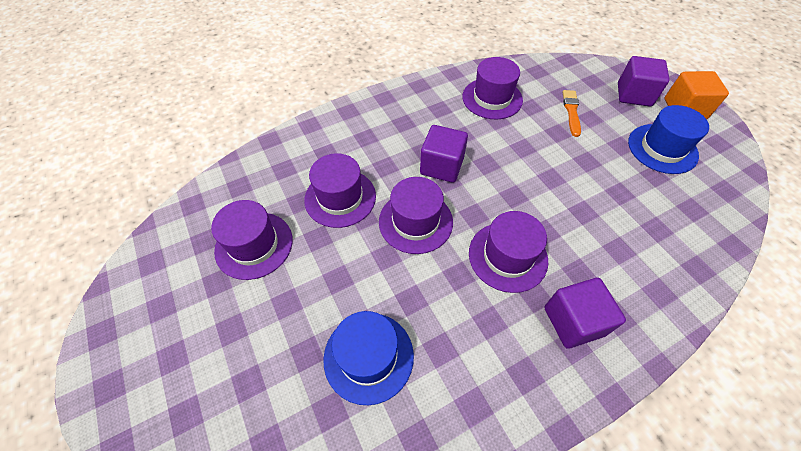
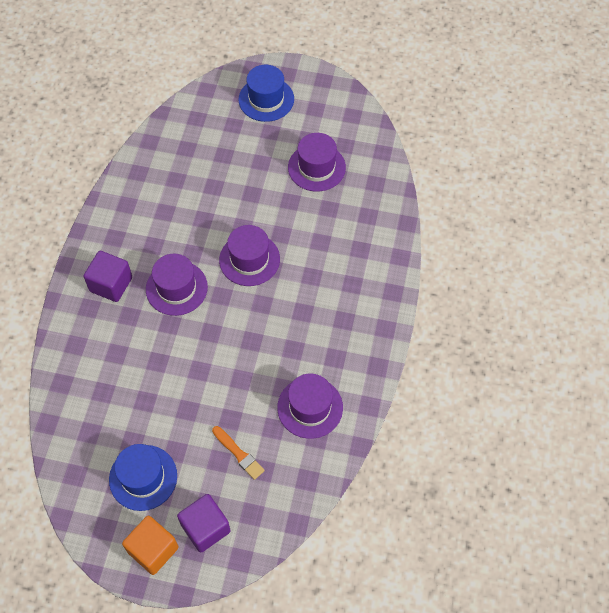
camera: 130 degrees right, 5 degrees up
(340, 198) = (309, 232): purple hat -> none
(368, 356) = (194, 179): blue hat -> blue hat (266, 99)
(441, 166) = (277, 310): purple cube -> none

